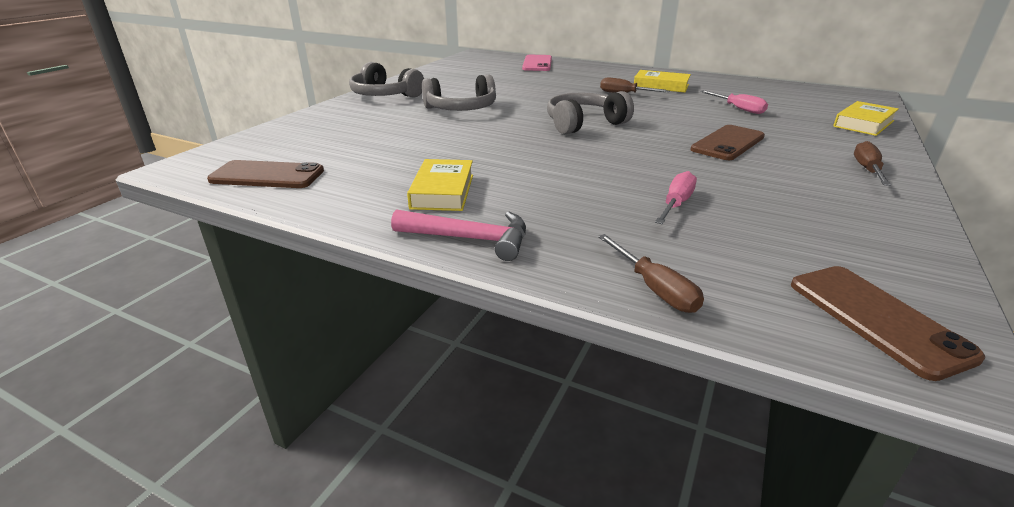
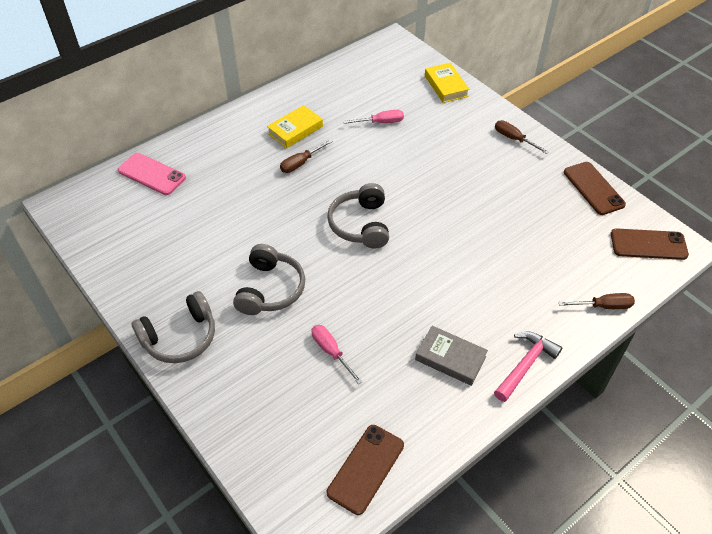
camera: 65 degrees left, 20 degrees up
(442, 191) = (450, 358): yellow book -> grey book
(676, 204) = (520, 248): pink screwdriver -> pink screwdriver (331, 351)
(728, 143) = (443, 170): brown phone -> brown phone (593, 188)

